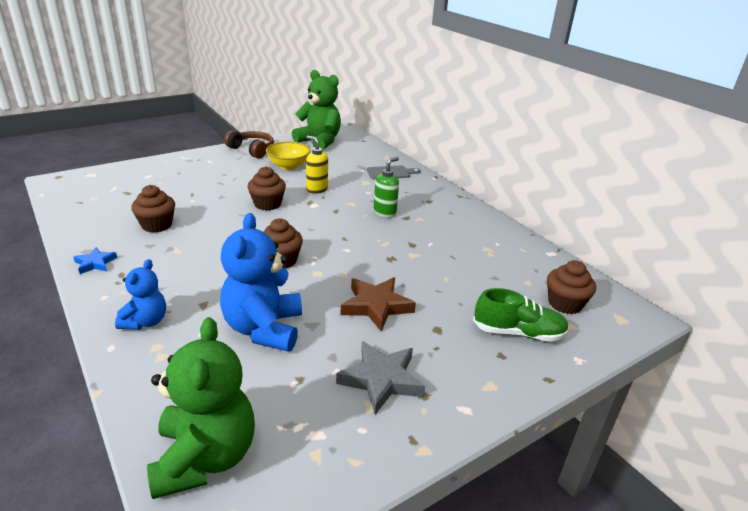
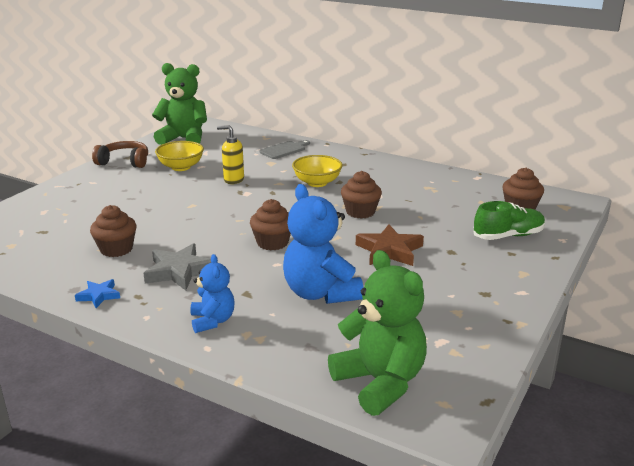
camera: 25 degrees left, 5 degrees down
(267, 204) = (202, 203): brown cupcake -> brown cupcake (360, 212)
(381, 380) = (448, 295): grey star -> grey star (179, 271)
(385, 213) = (317, 183): green soap dispenser -> yellow bowl

